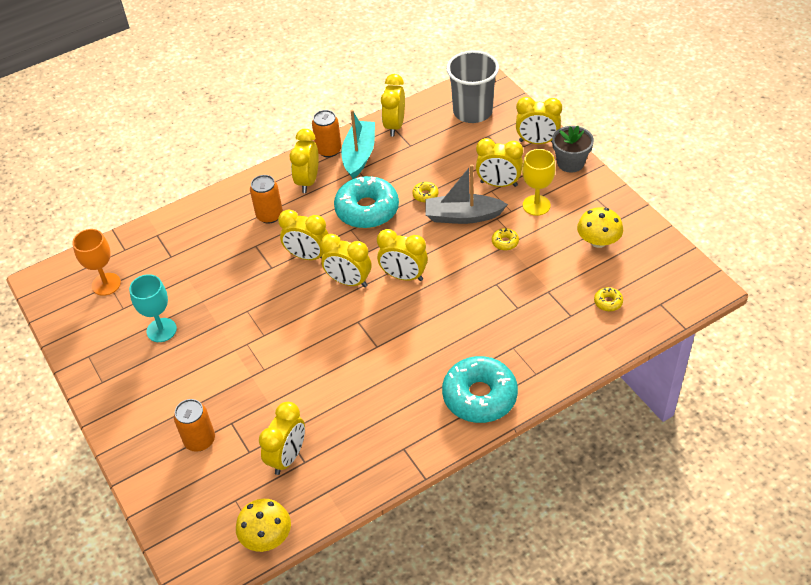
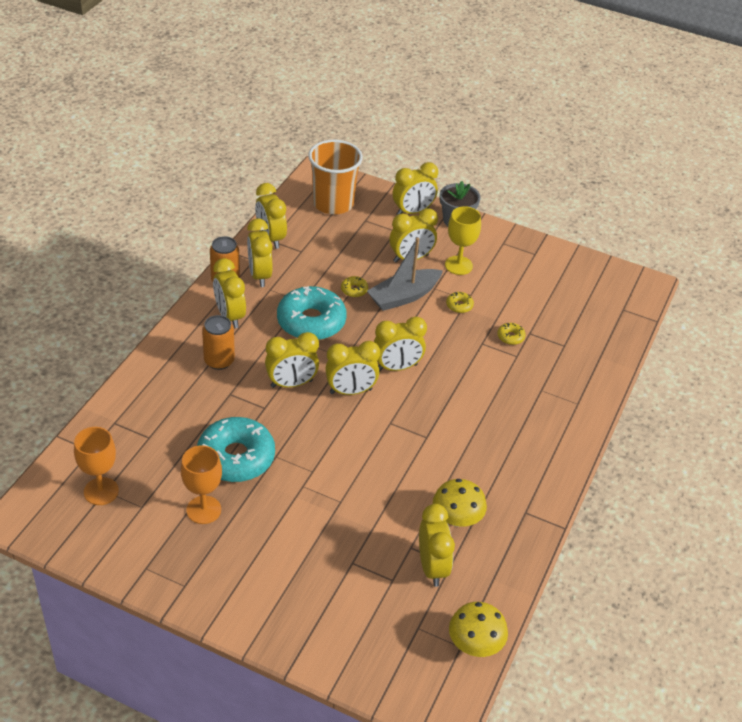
camera: 40 degrees left, 5 degrees down
(161, 330) = (203, 510): turquoise goblet -> orange goblet
(199, 440) = (336, 592): orange can -> none
(359, 155) = (260, 275): turquoise boat -> yellow clock
(472, 111) = (333, 203): grey cup -> orange cup
(479, 396) = (549, 441): turquoise donut -> turquoise donut (236, 457)
(598, 241) = (534, 277): yellow mushroom -> yellow mushroom (457, 518)
(608, 302) = (583, 323): yellow donut -> yellow donut (510, 337)

